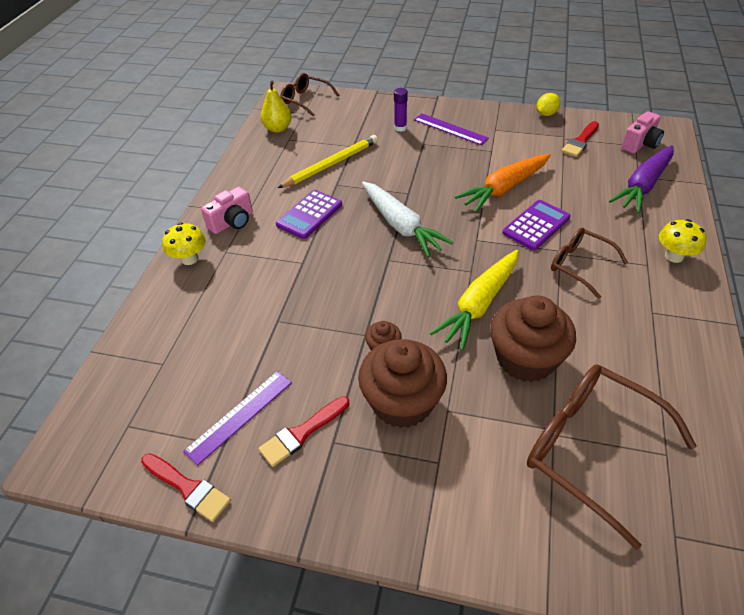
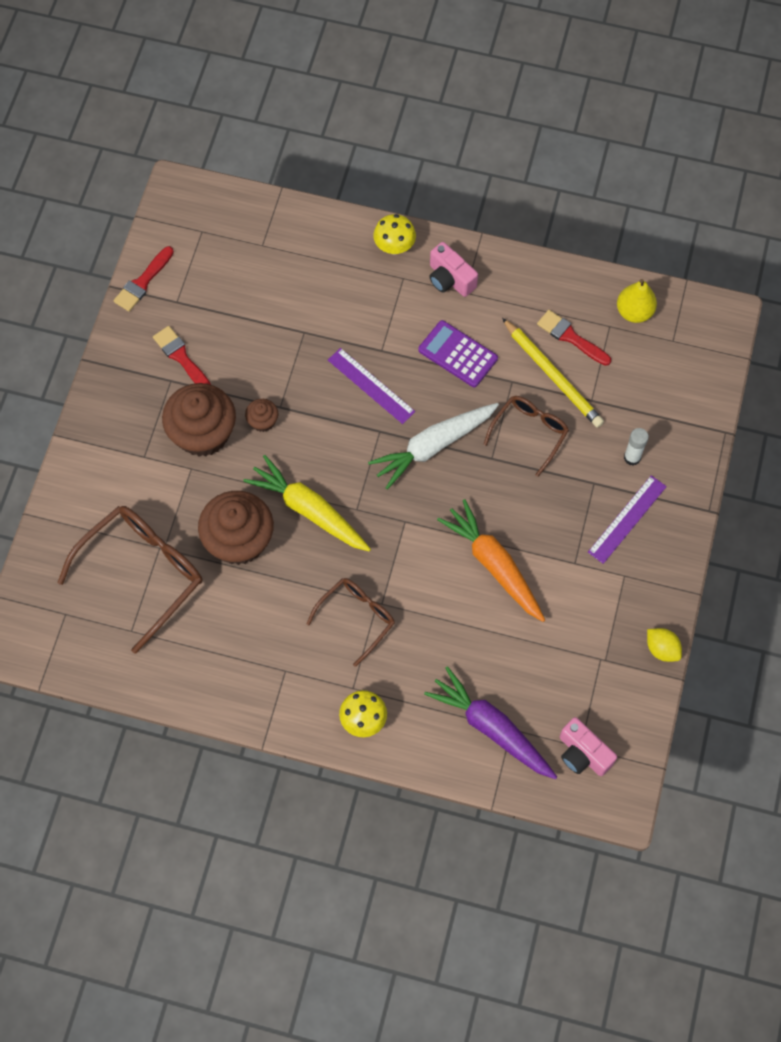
camera: 90 degrees right, 20 degrees up
(240, 416) = (202, 311): purple ruler -> purple ruler (371, 386)
(306, 100) = (705, 342): brown glasses -> brown glasses (529, 433)
(400, 128) = (632, 457): purple glue stick -> white glue stick
(536, 225) = (424, 587): purple calculator -> none
(580, 141) = (591, 678): red brush -> red brush (570, 337)

